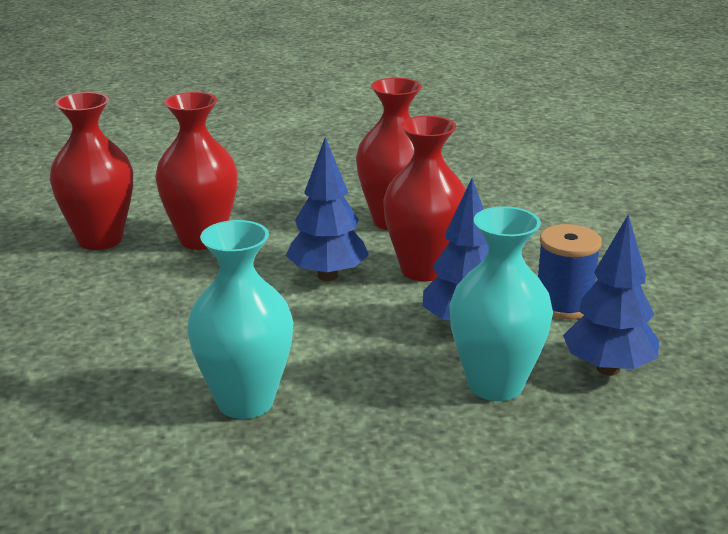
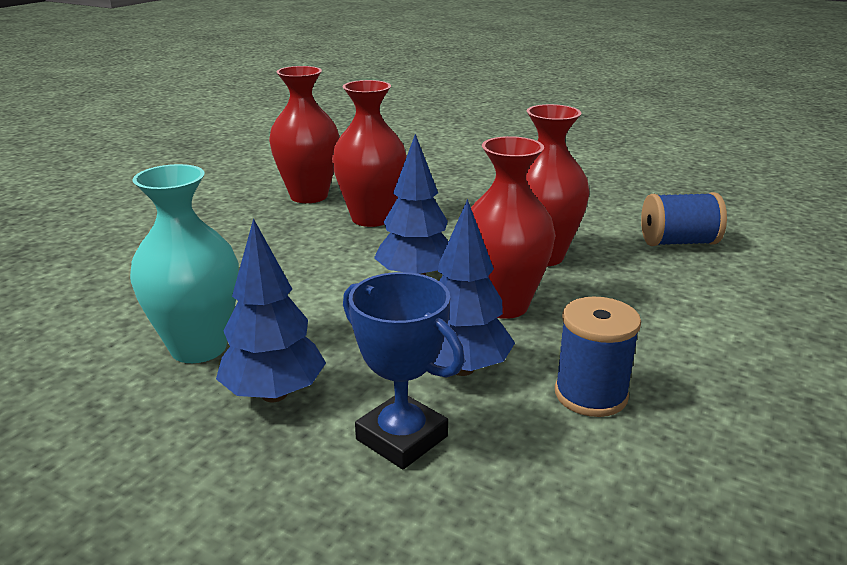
camera: 40 degrees right, 0 degrees up
(472, 174) = (678, 242): none -> blue spool
(495, 385) = (401, 438): turquoise vase -> blue trophy
(608, 369) = (538, 484): blue tree -> blue tree (274, 394)

